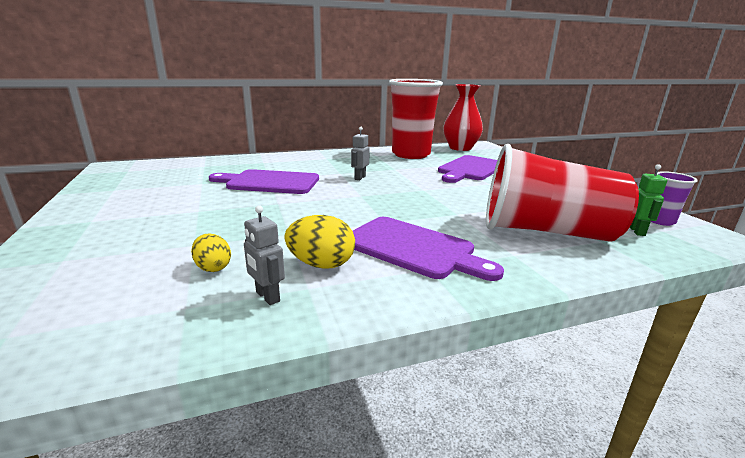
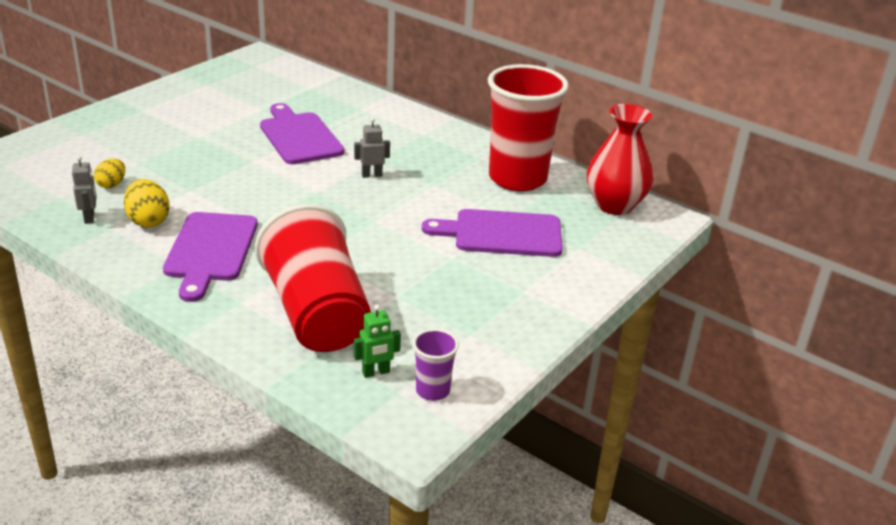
camera: 55 degrees right, 10 degrees up
(267, 297) = (90, 218): grey robot -> grey robot turned 150 degrees clockwise

